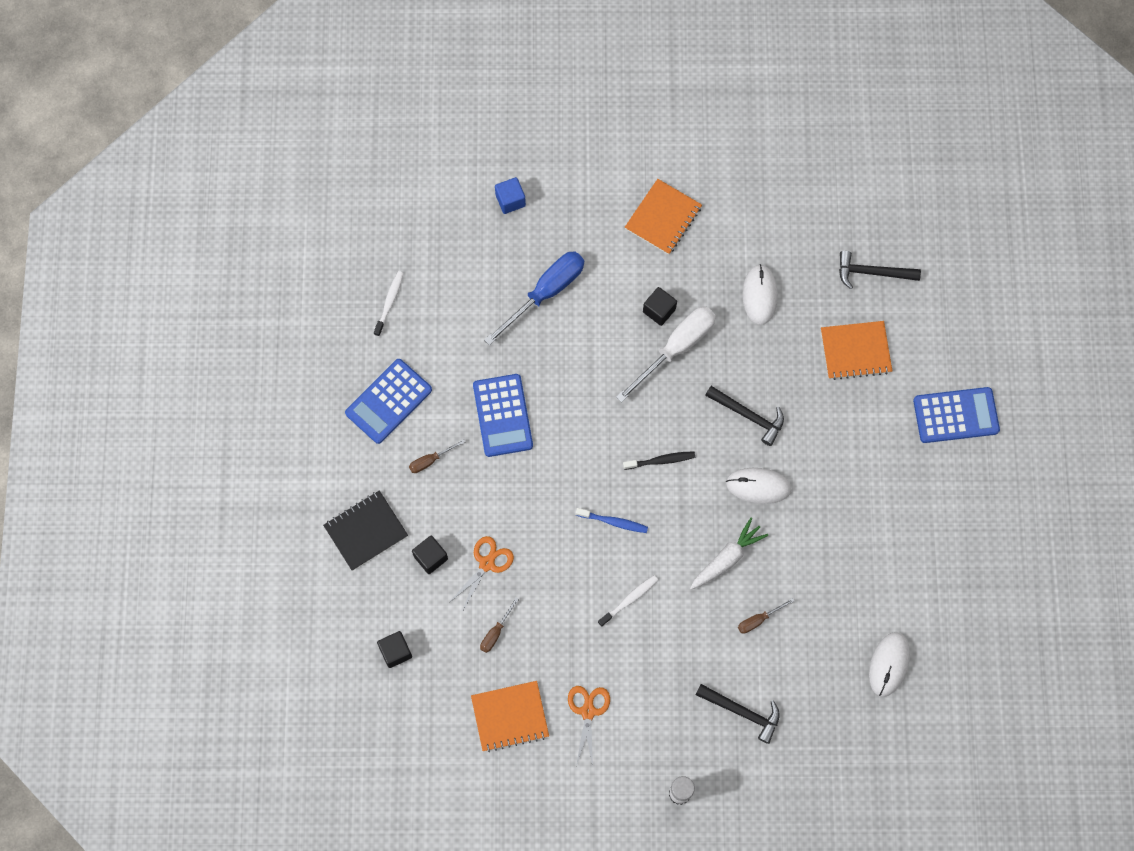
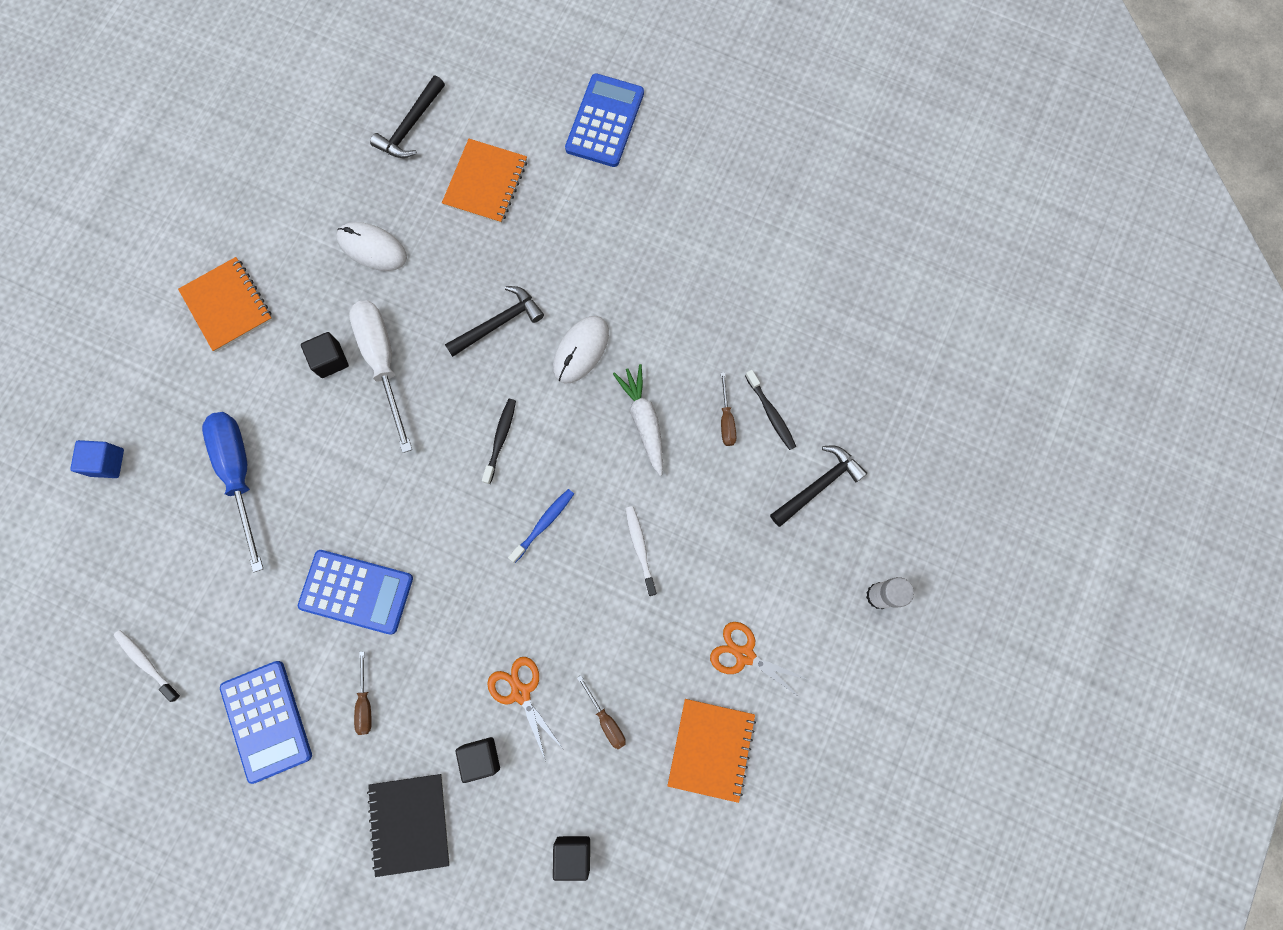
camera: 65 degrees left, 5 degrees up
(780, 651) = (771, 413): none -> black toothbrush
(889, 664) = (833, 311): white mouse -> none

